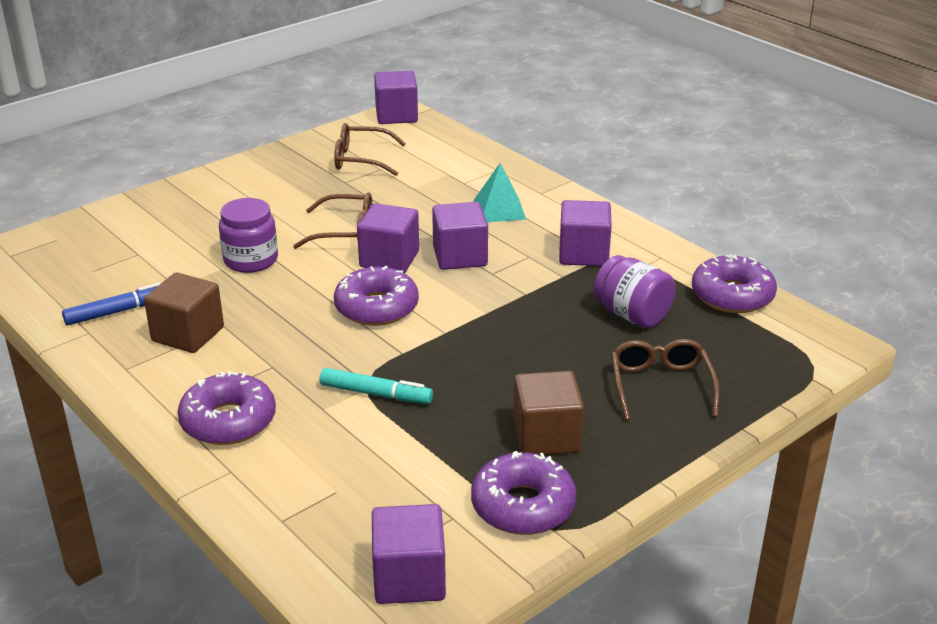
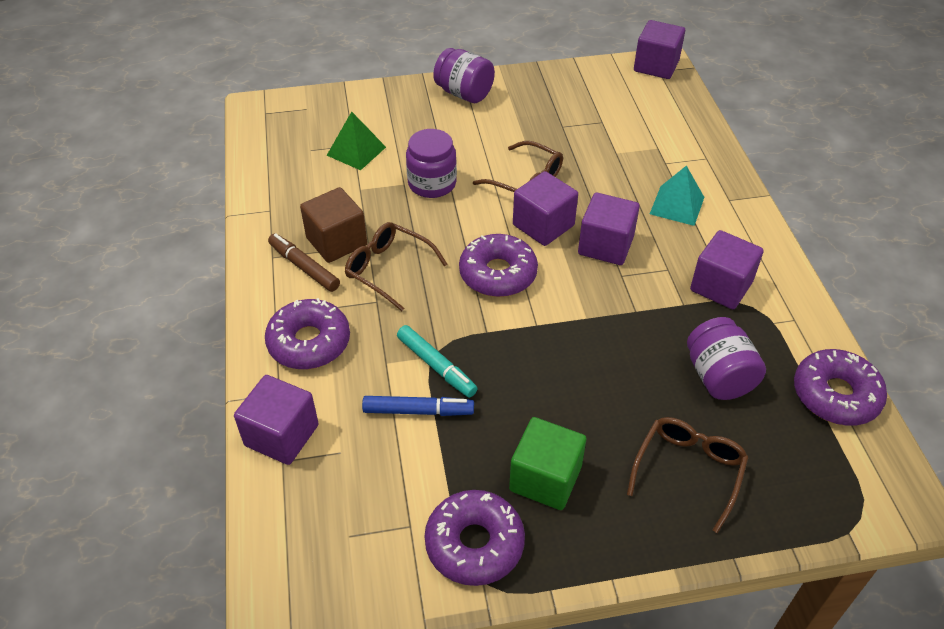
camera: 30 degrees right, 15 degrees up
(118, 311) = (302, 198): blue marker -> blue marker (418, 411)
(146, 257) = (356, 151): none -> green pyramid
(169, 365) = (304, 267): none -> brown marker
(223, 182) = (464, 93): none -> purple jar
(361, 159) = (592, 106): brown glasses -> brown glasses (388, 269)
(409, 578) = (335, 570): purple cube -> purple cube (281, 435)
(546, 436) = (545, 478): brown cube -> green cube

